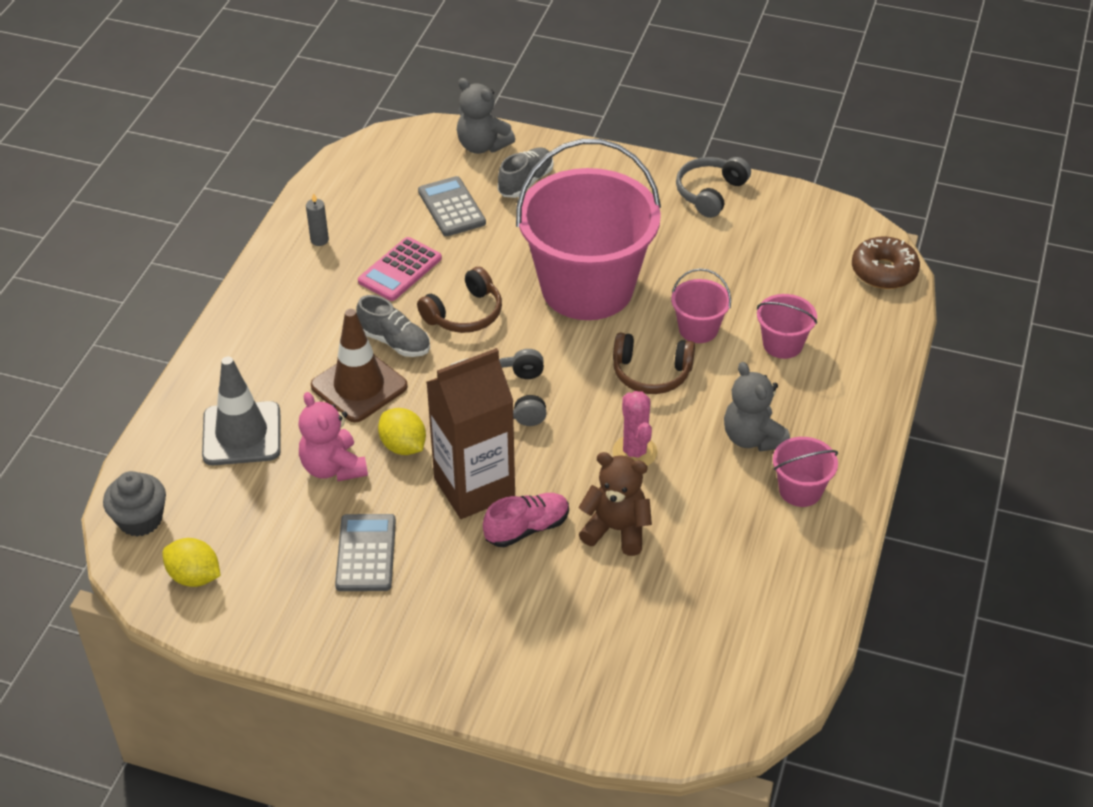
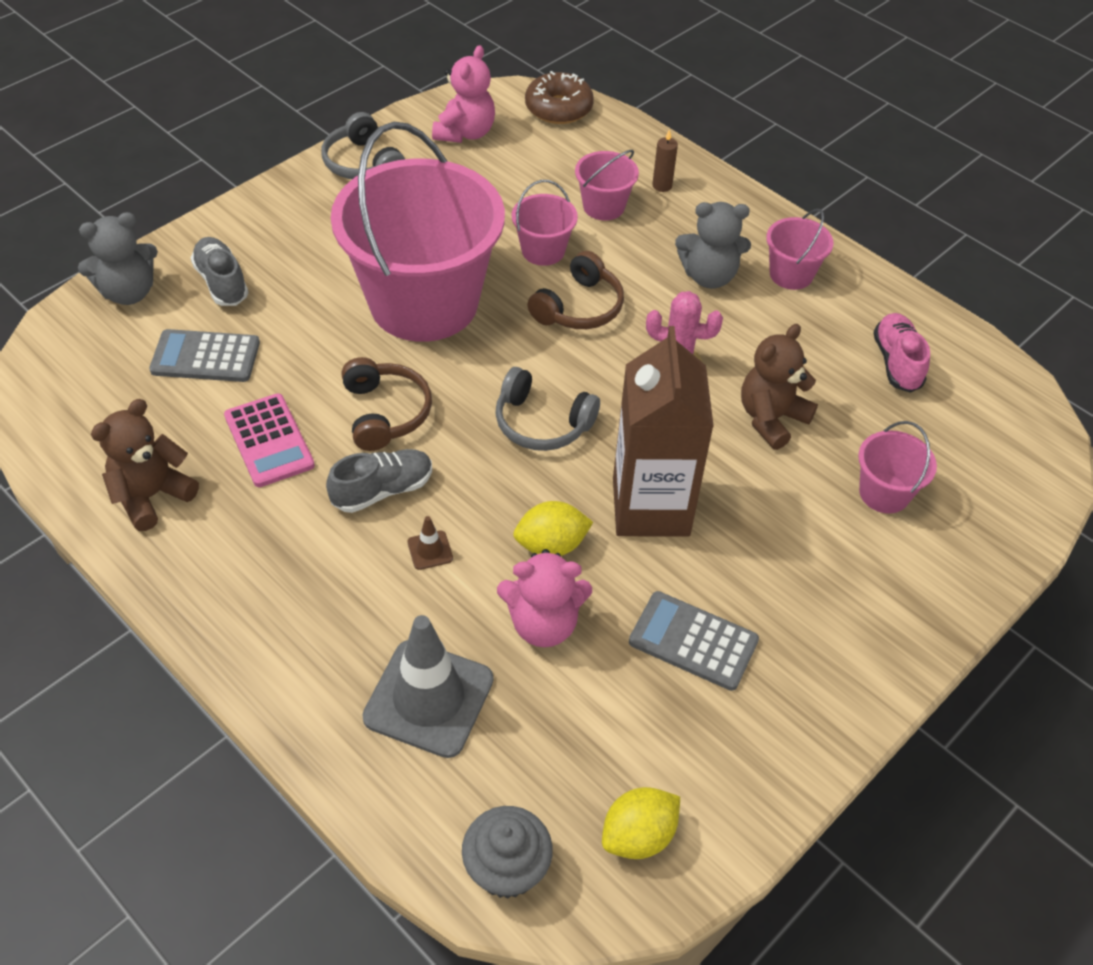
camera: 65 degrees left, 5 degrees up
(319, 240) = (152, 496): grey candle -> brown teddy bear
(359, 386) = (430, 550): brown traffic cone -> brown traffic cone, size x0.41
(527, 528) = (732, 486): pink shoe -> pink shoe (896, 362)
(585, 626) = (884, 493): none -> pink bucket
(799, 231) = (465, 133): none -> pink teddy bear
(842, 370) = (662, 186): none -> brown candle

